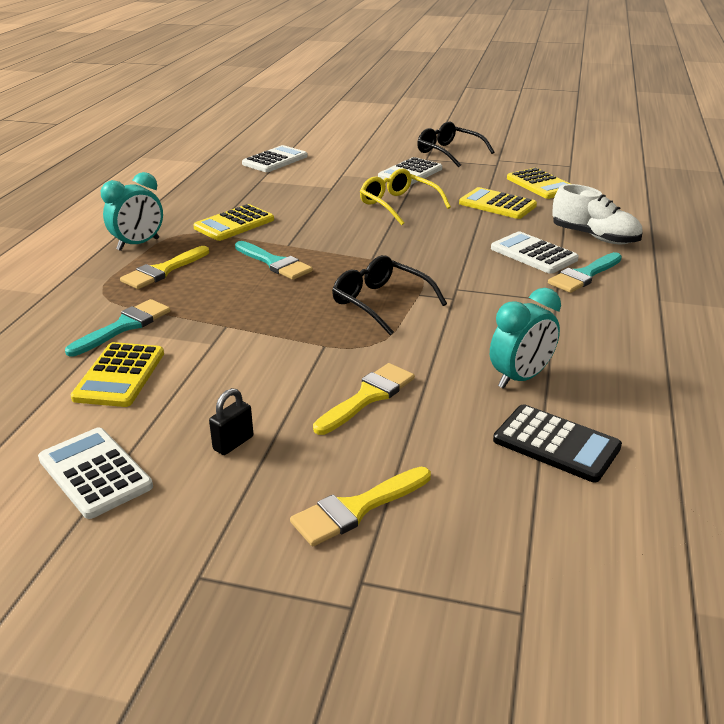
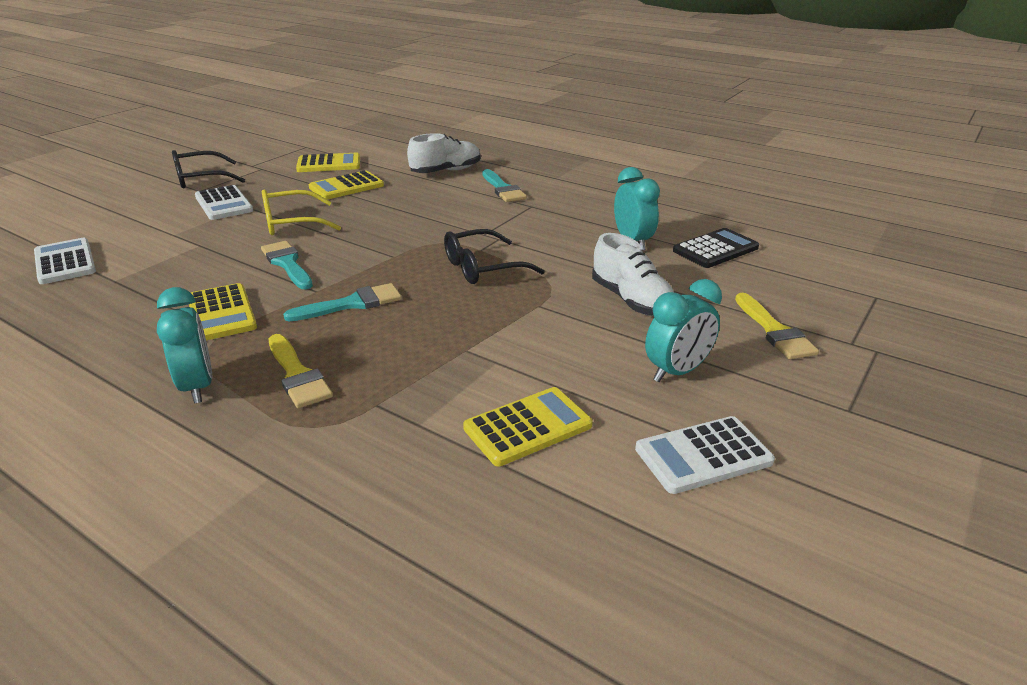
camera: 70 degrees left, 0 degrees up
(119, 375) = (528, 427): yellow calculator -> yellow calculator turned 60 degrees counterclockwise
(124, 326) = (418, 415): turquoise brush -> turquoise brush (287, 264)
(233, 443) = (677, 372): black padlock -> turquoise clock
(368, 397) = (631, 301): yellow brush -> white shoe
(533, 254) = (452, 195): white calculator -> none

